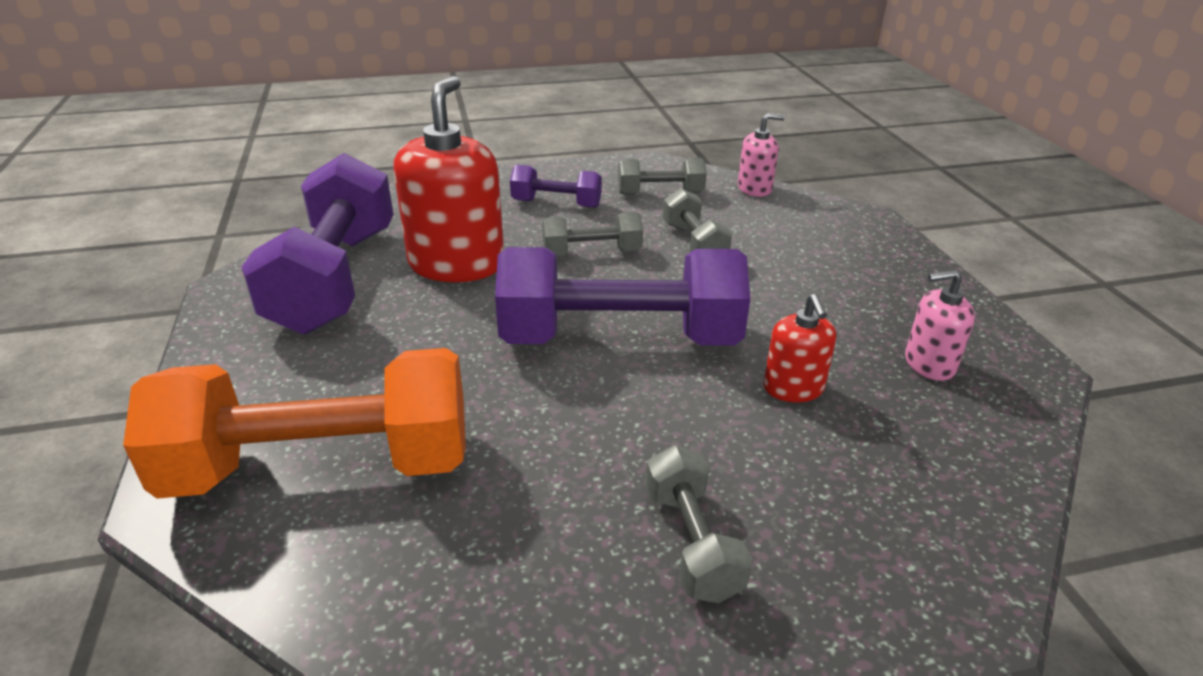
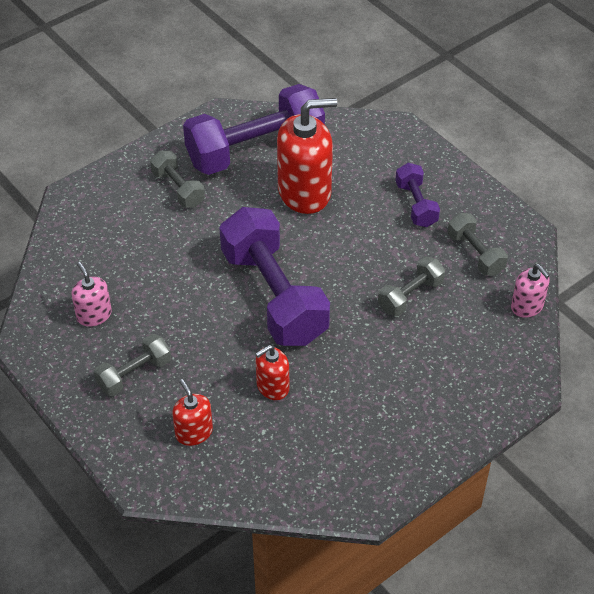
camera: 65 degrees right, 15 degrees up
(322, 466) = (113, 229): orange dumbbell -> none
(591, 253) = (361, 248): grey dumbbell -> grey dumbbell (178, 189)
(860, 501) = (194, 432): none -> red soap dispenser
(929, 364) = (337, 448): pink soap dispenser -> pink soap dispenser (94, 315)

